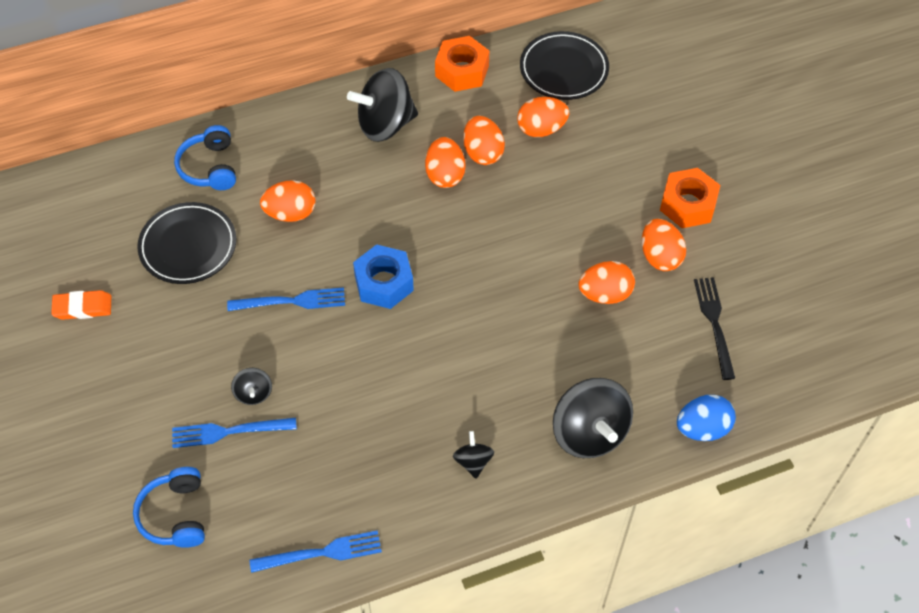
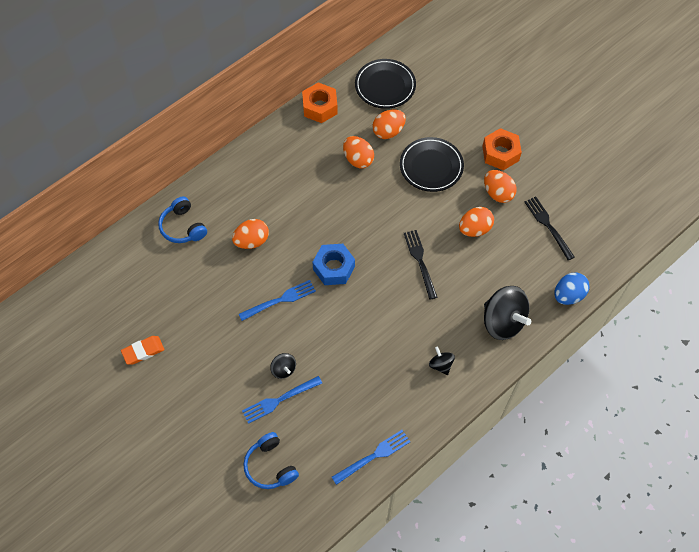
camera: 20 degrees left, 5 degrees up
(188, 246) = (194, 286): black plate -> black plate (431, 166)
(385, 124) = (286, 160): black spinning top -> none
(445, 175) = (340, 182): orange egg -> none
(507, 312) = (420, 261): none -> black fork

